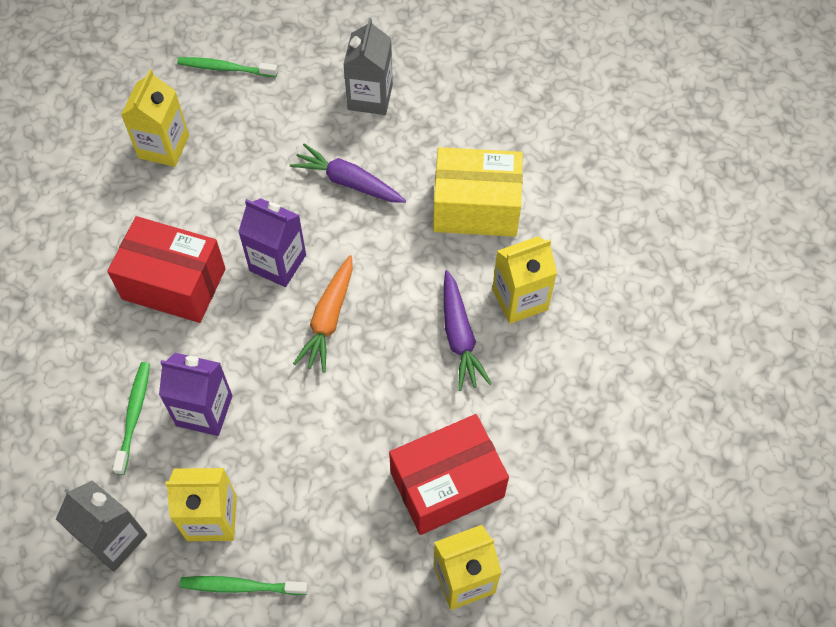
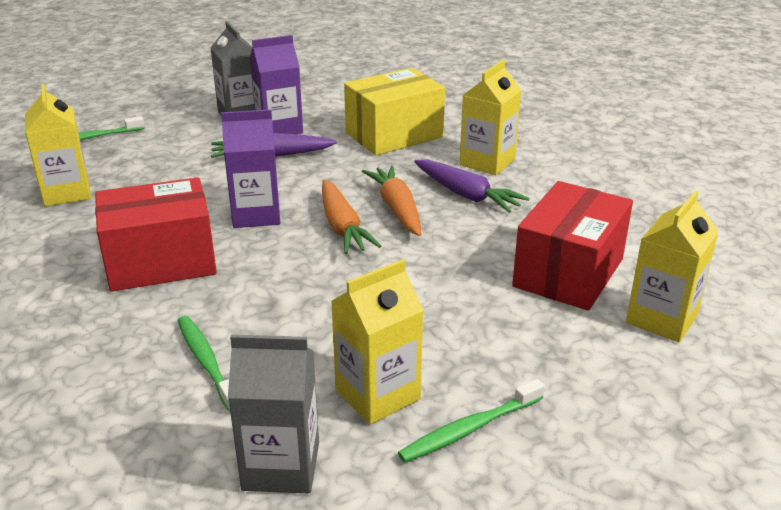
camera: 35 degrees left, 30 degrees down
(204, 411) = (283, 326): purple carton -> purple carton (279, 128)
(388, 321) = (397, 209): none -> orange carrot

